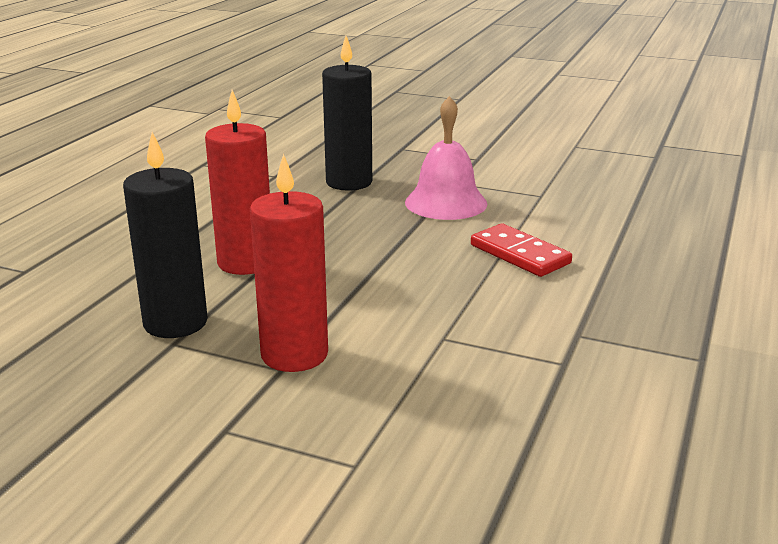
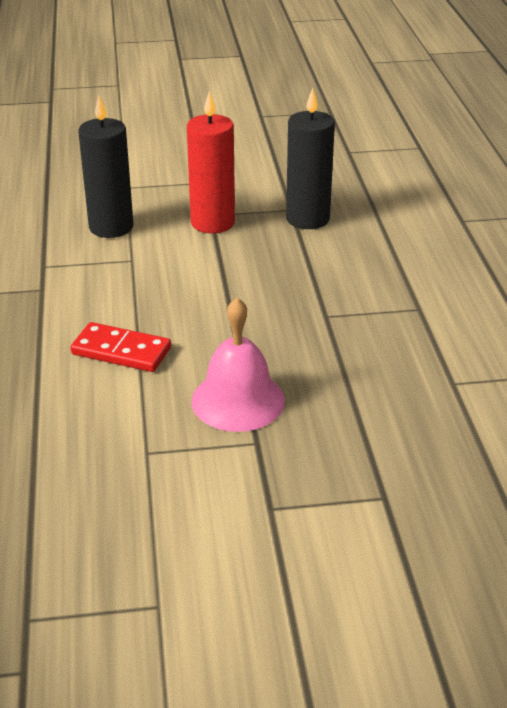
camera: 150 degrees right, 10 degrees up
(245, 263) = (328, 272): red candle -> none
(349, 182) = (366, 398): black candle -> black candle (111, 227)

